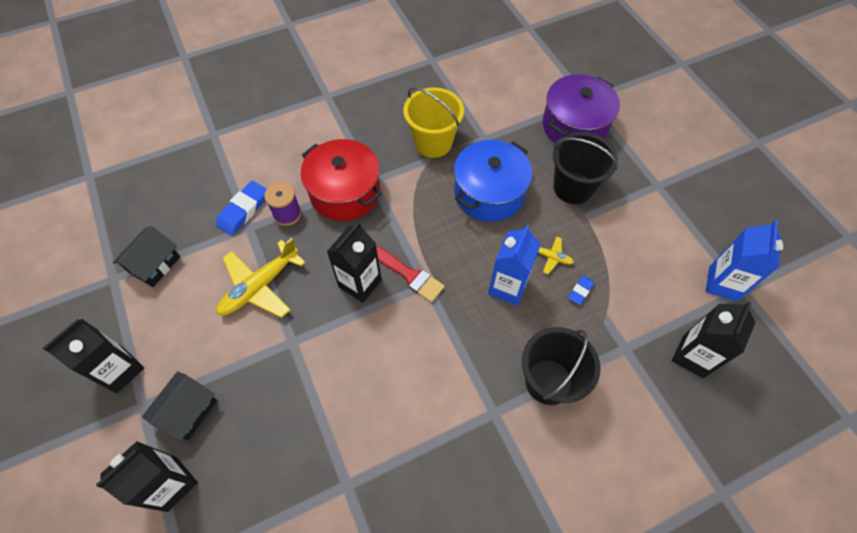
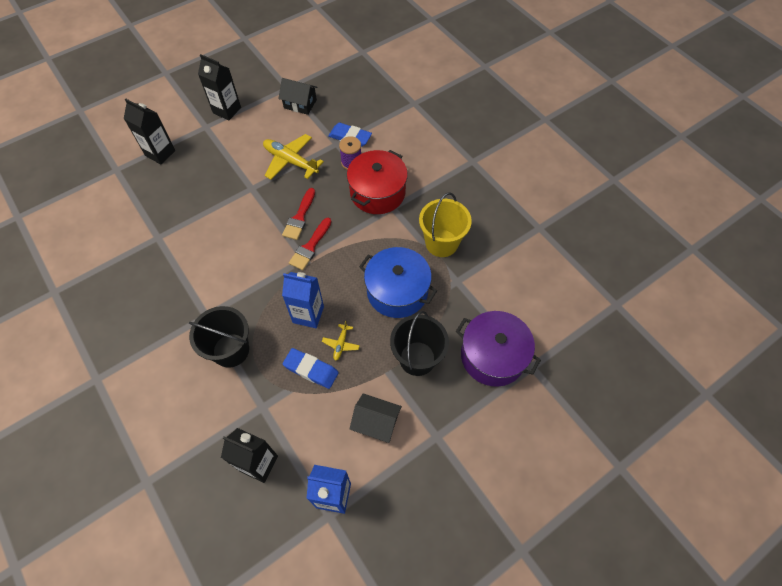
camera: 80 degrees right, 0 degrees up
(188, 411) = (203, 148): black house -> black house (376, 422)
(360, 283) = (299, 217): black carton -> red brush
(580, 291) = (311, 370): blue eraser -> blue eraser, size x1.80

